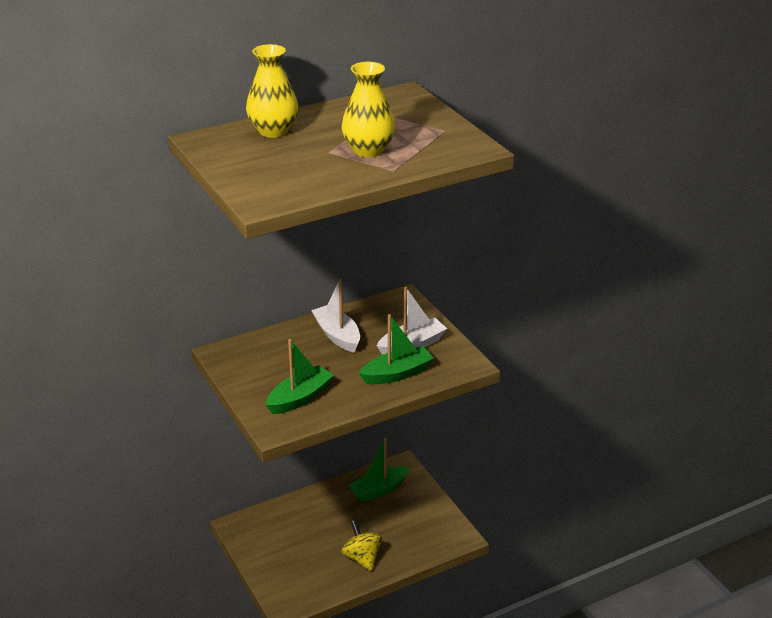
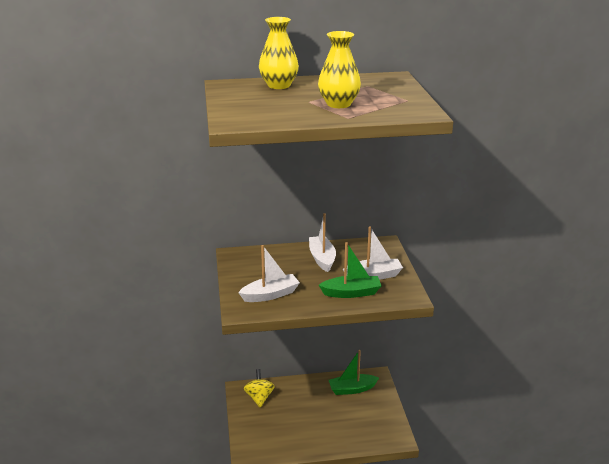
camera: 20 degrees right, 5 degrees down
(300, 398) = (270, 295): green boat -> white boat
(362, 558) = (318, 435): yellow spinning top -> yellow spinning top (259, 397)

